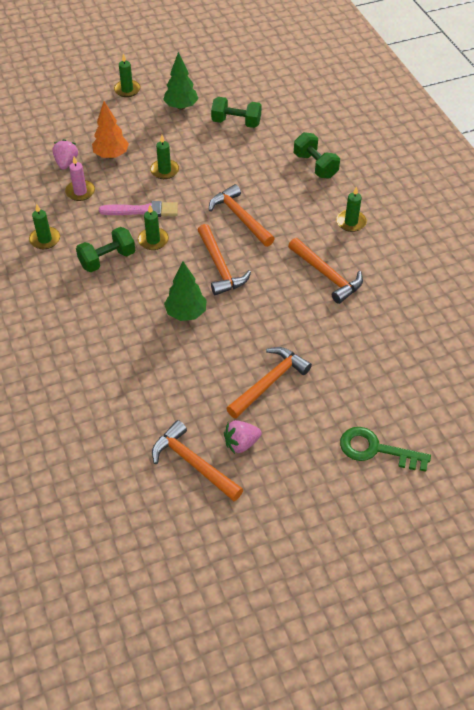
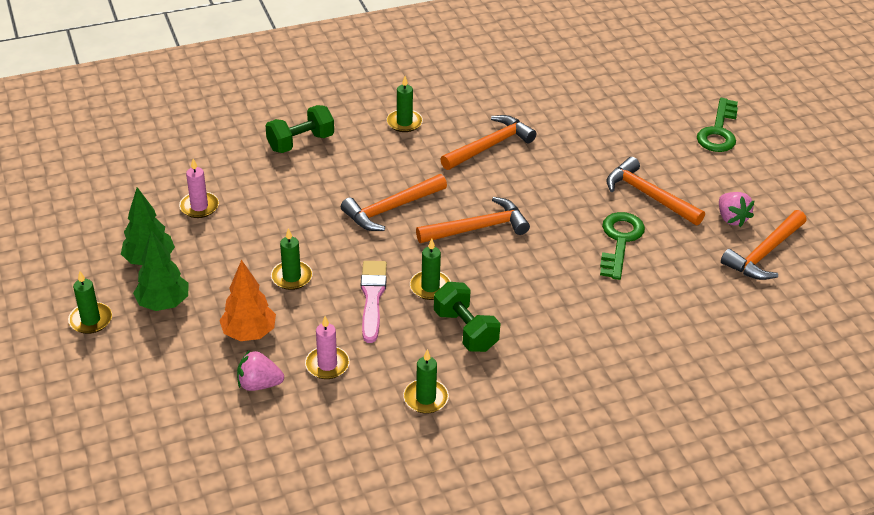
camera: 90 degrees left, 10 degrees down
(186, 313) = (555, 257): green tree -> green tree (163, 304)
(207, 357) = (619, 241): none -> green key
(236, 122) = (199, 207): green dumbbell -> pink candle

